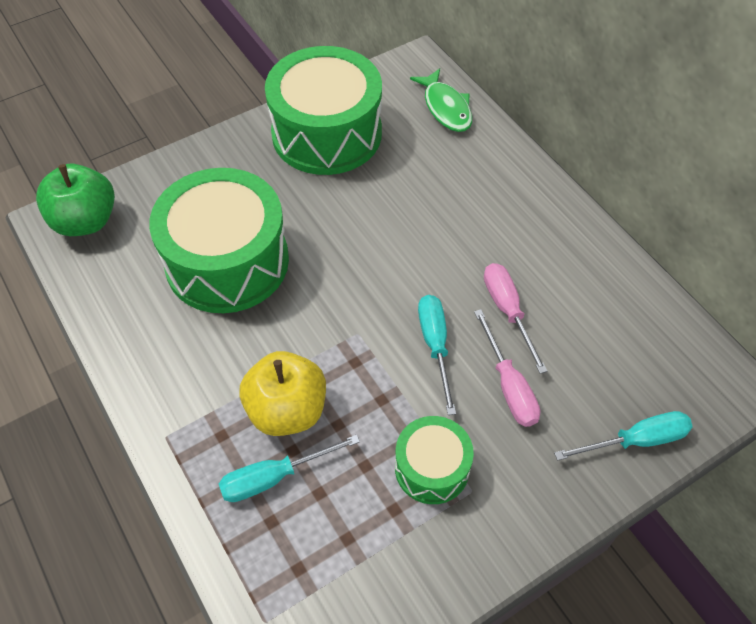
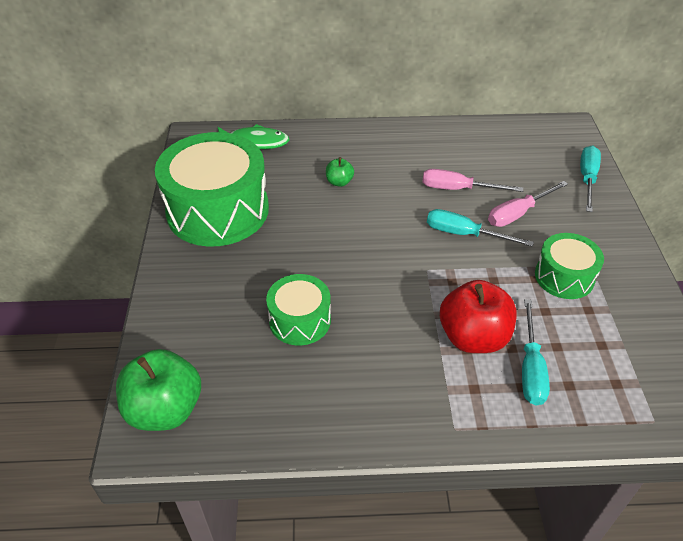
camera: 60 degrees left, 10 degrees down
(227, 261) = (300, 320): green drum -> green drum, size x0.52
(287, 410) = (473, 337): yellow apple -> red apple
(437, 203) = (339, 182): none -> green apple
(509, 386) = (518, 213): pink screwdriver -> pink screwdriver turned 135 degrees clockwise

